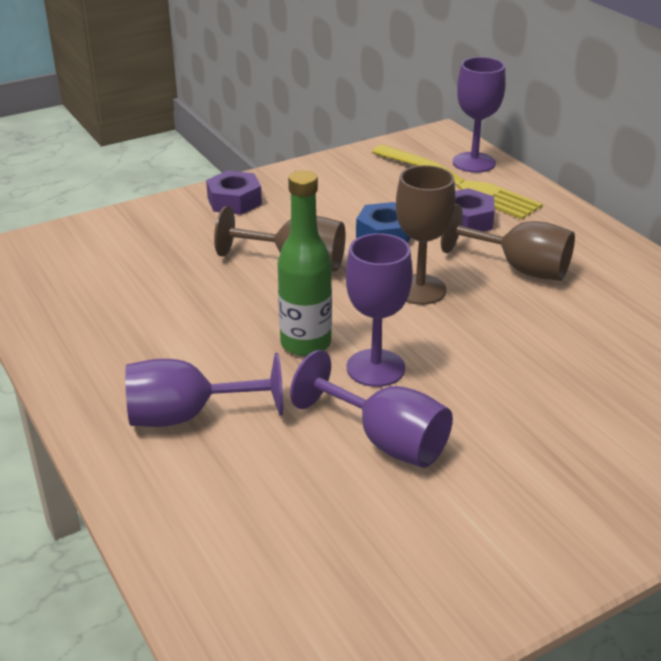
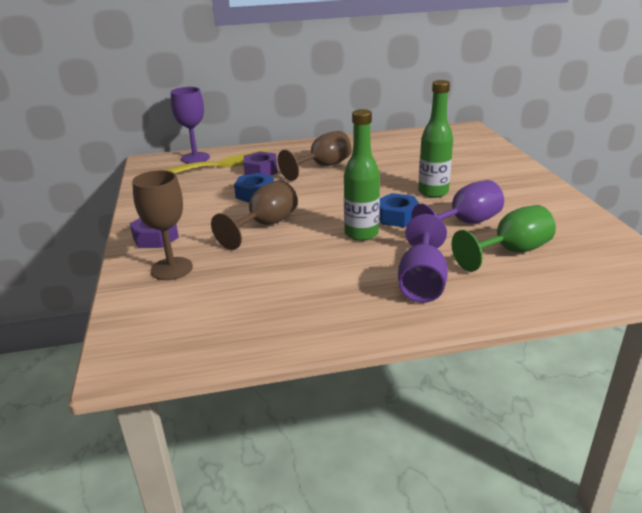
camera: 70 degrees left, 5 degrees down
(306, 498) = (510, 252): none -> green goblet
(375, 368) = (397, 217): purple goblet -> blue nut
(419, 289) = (325, 194): brown goblet -> brown goblet (172, 269)
(489, 393) = (433, 192): none -> green bottle

